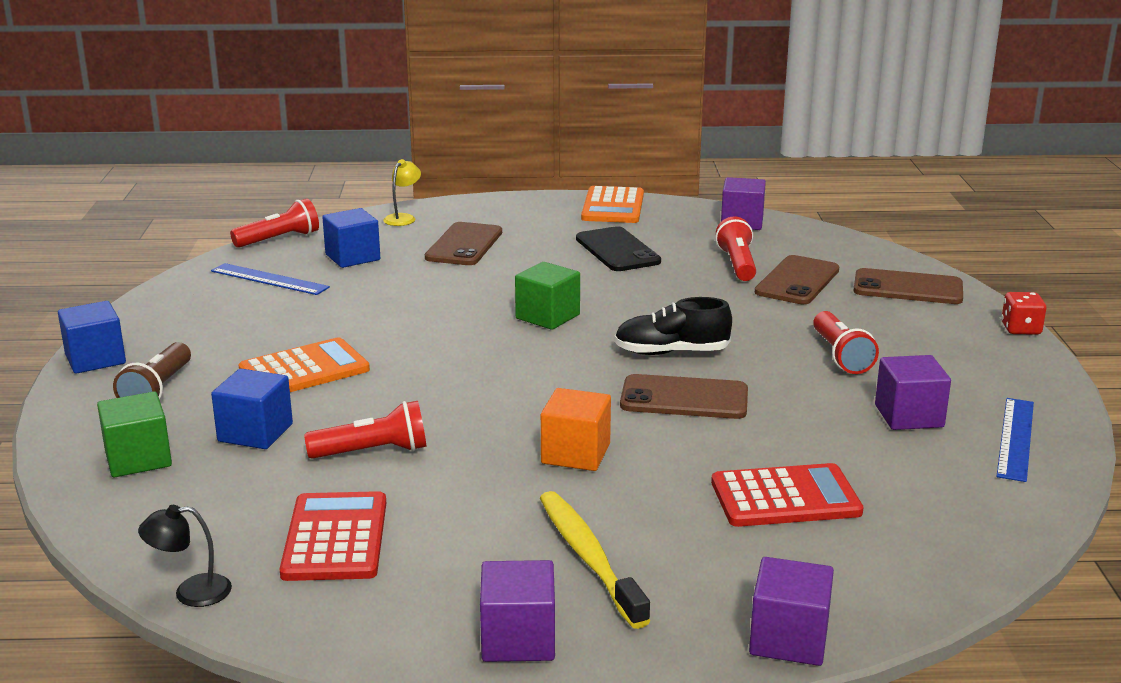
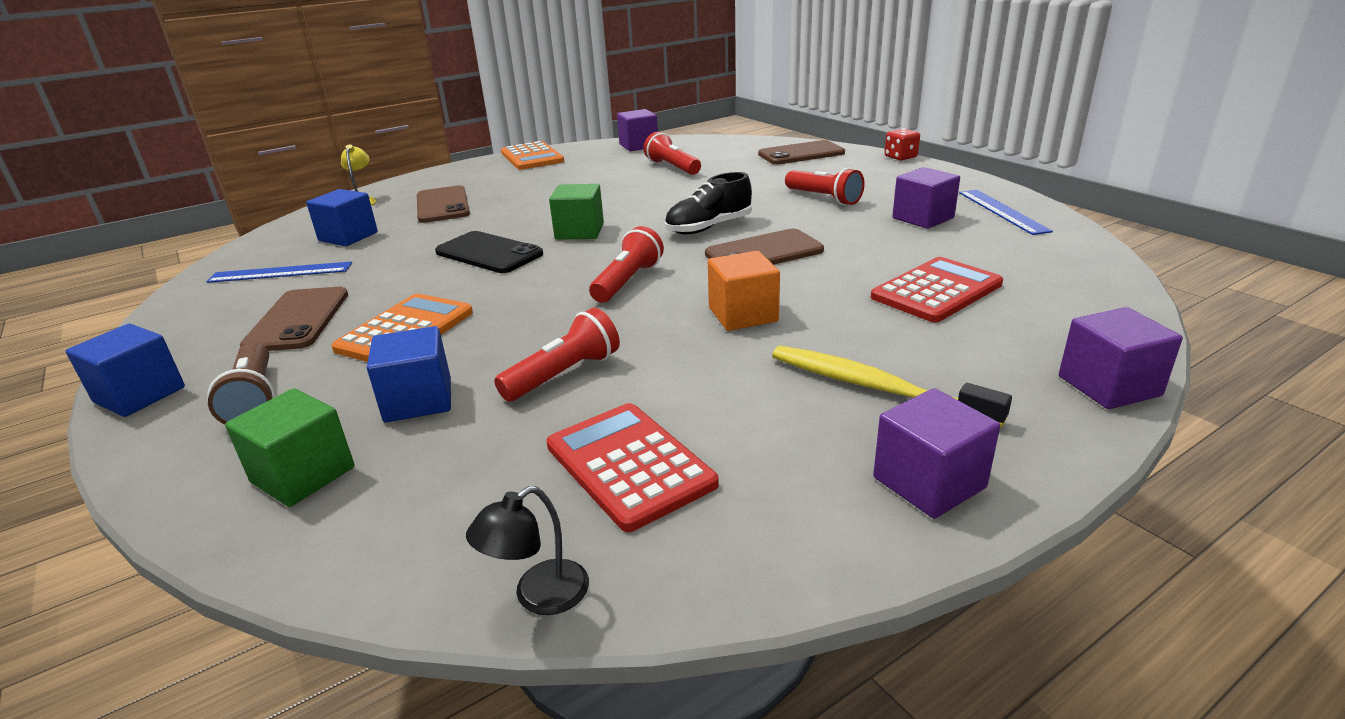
camera: 30 degrees left, 5 degrees up
(279, 239) = (256, 242): red flashlight -> red flashlight (628, 281)
(617, 250) = (573, 180): black phone -> black phone (489, 253)
(797, 281) = (727, 167): brown phone -> brown phone (298, 320)

